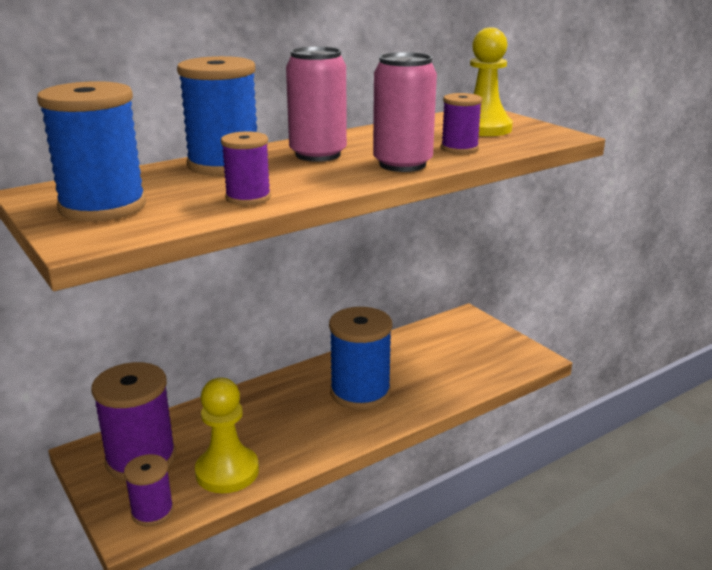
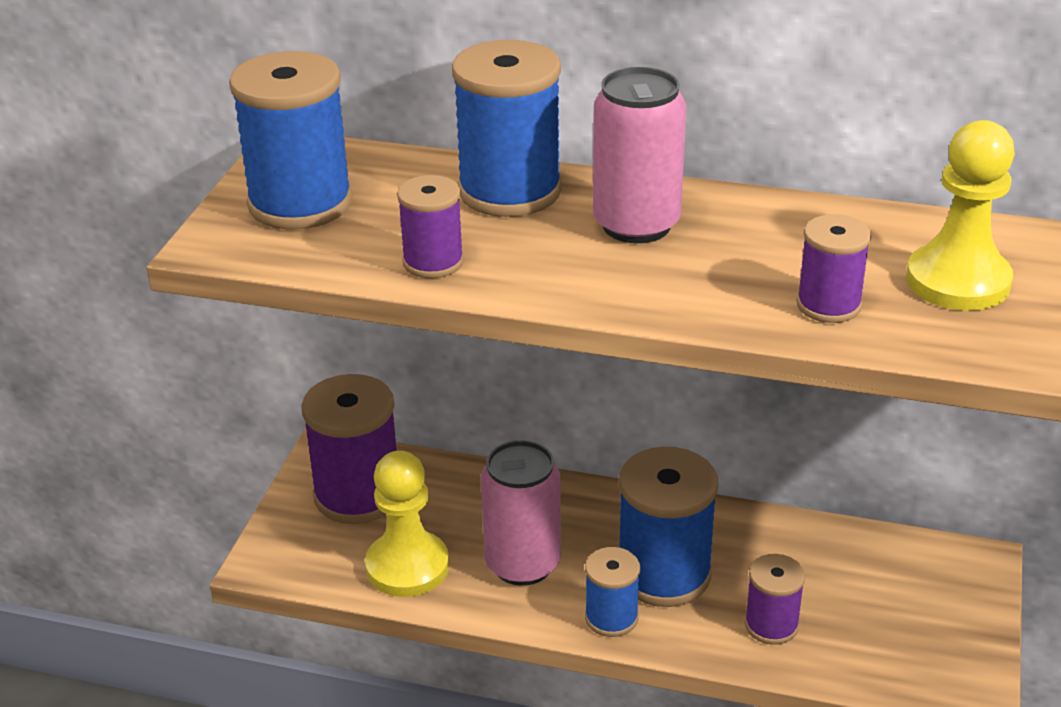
camera: 50 degrees right, 10 degrees up
(152, 512) = (299, 559): purple spool -> purple spool (771, 625)
(366, 424) = (611, 618): none -> blue spool
(402, 164) = (693, 296): pink can -> pink can (522, 564)

